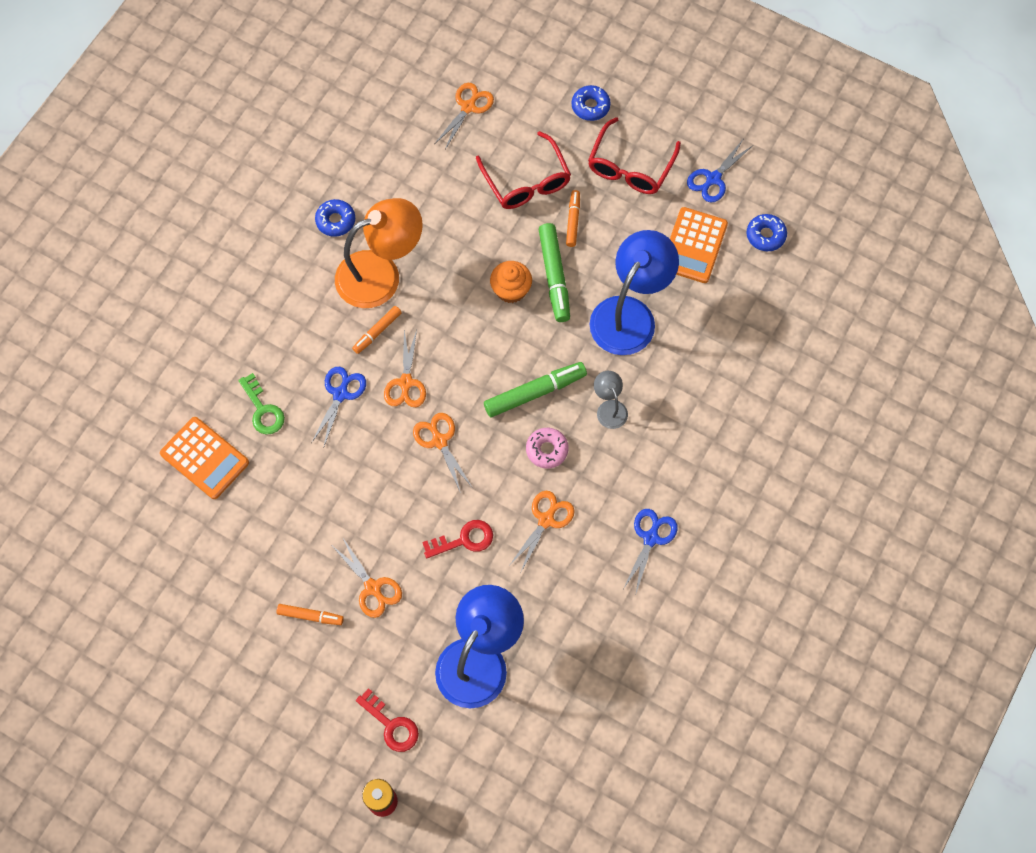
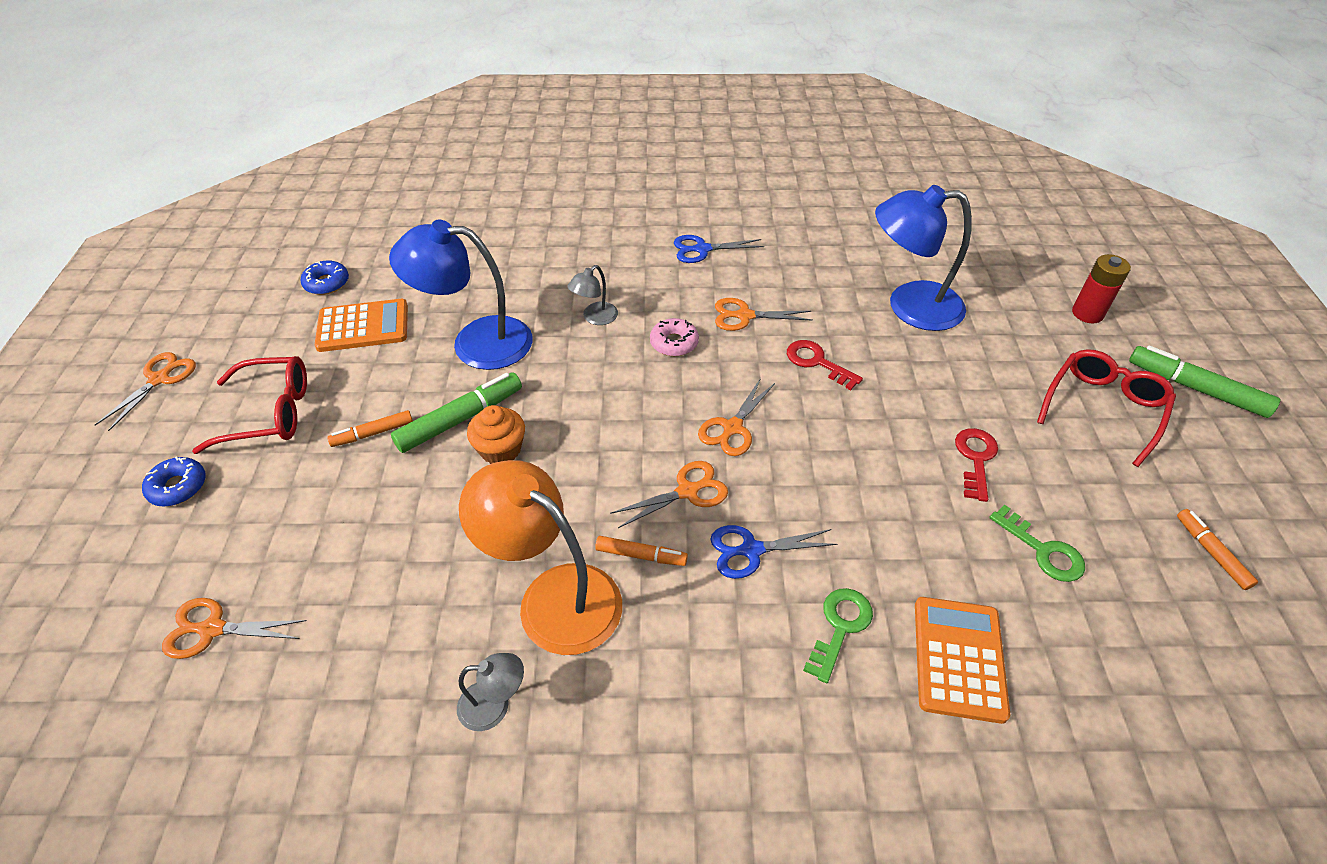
camera: 120 degrees left, 20 degrees down
(227, 563) = (1043, 550): none -> green key
(310, 616) = (1009, 442): orange marker -> orange marker (1211, 552)
(335, 221) = (495, 705): blue donut -> grey lamp
(372, 587) = (930, 407): orange scissors -> orange scissors (159, 379)
(391, 725) = (1027, 336): red key -> red key (975, 459)
(526, 181) = (328, 502): red glasses -> red glasses (1103, 408)
(535, 392) = (617, 377): green marker -> green marker (1195, 389)
(713, 178) = (264, 341): blue scissors -> none

